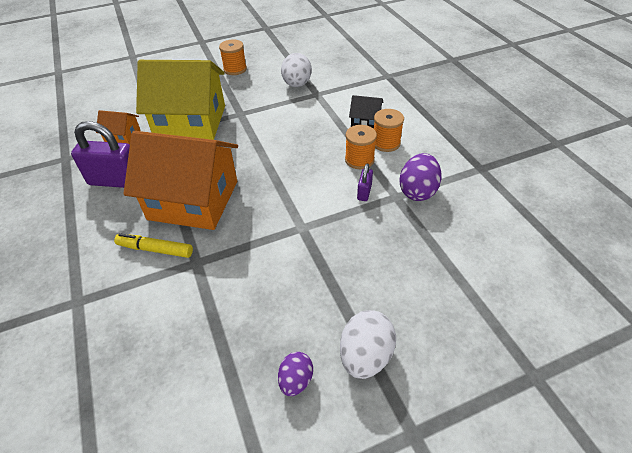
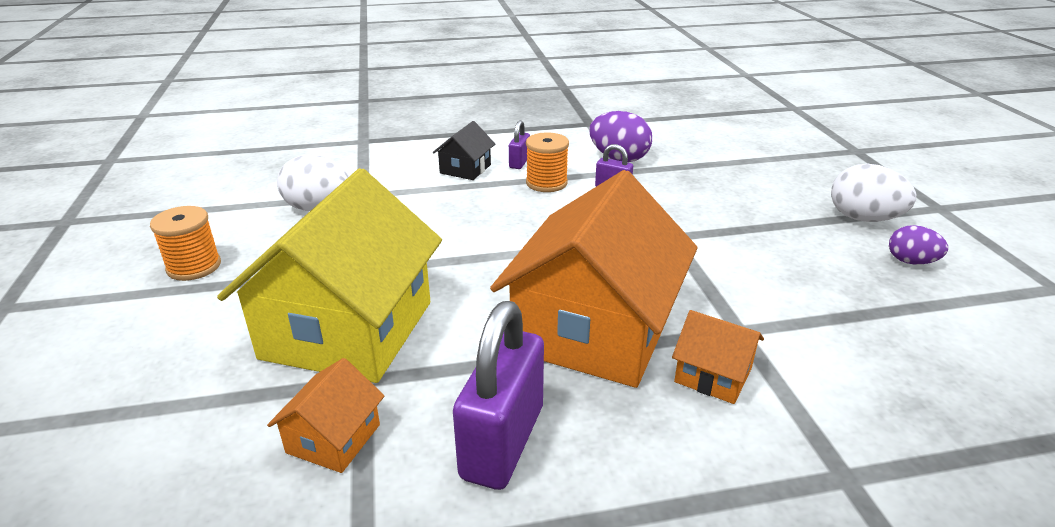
camera: 80 degrees left, 15 degrees down
(155, 249) = (713, 375): yellow marker -> orange house
(386, 143) = (519, 162): orange spool -> purple padlock

